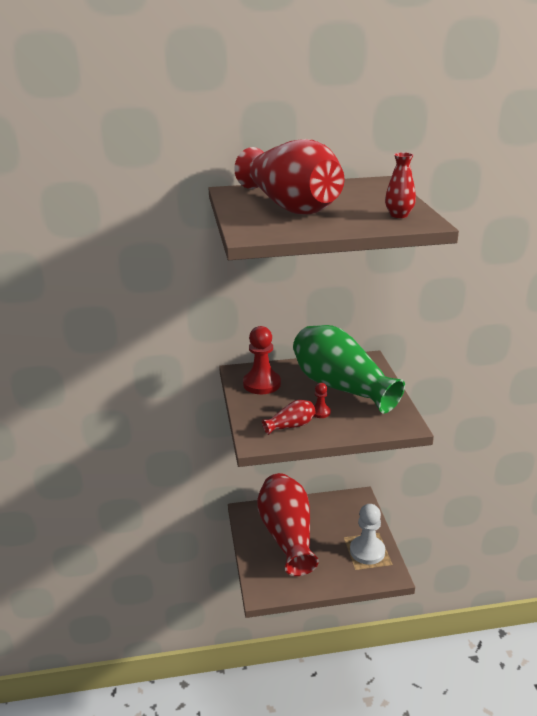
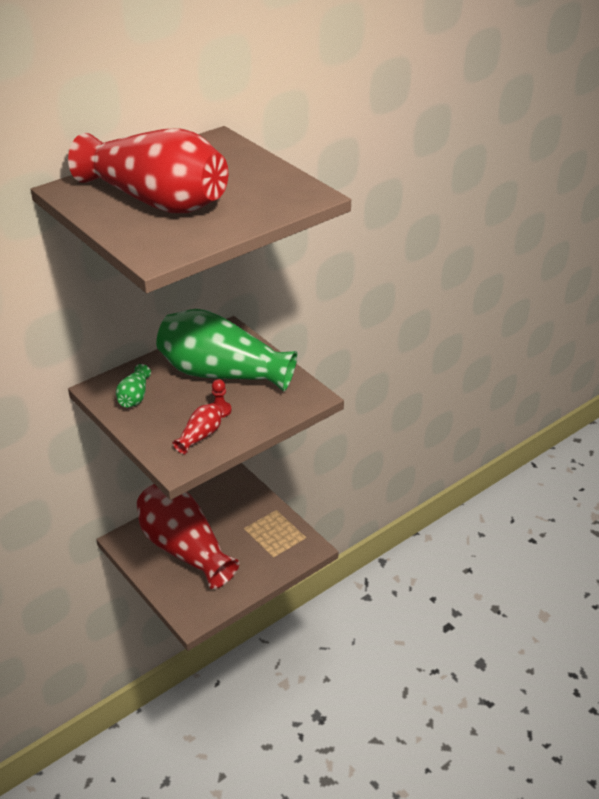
camera: 30 degrees left, 10 degrees up
(262, 384) = (134, 396): red pawn -> green vase
(367, 551) = (275, 533): white pawn -> none
(399, 215) = (281, 190): red vase -> none

